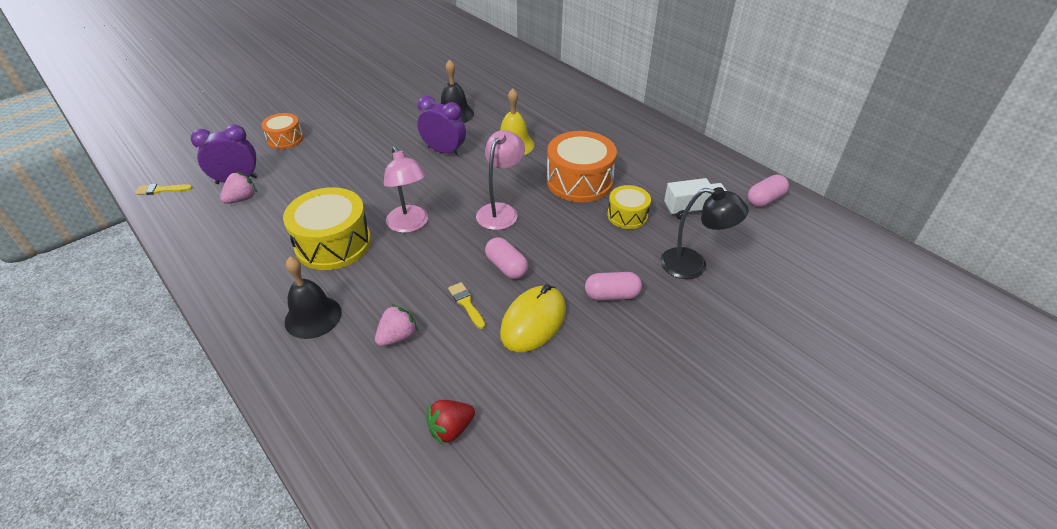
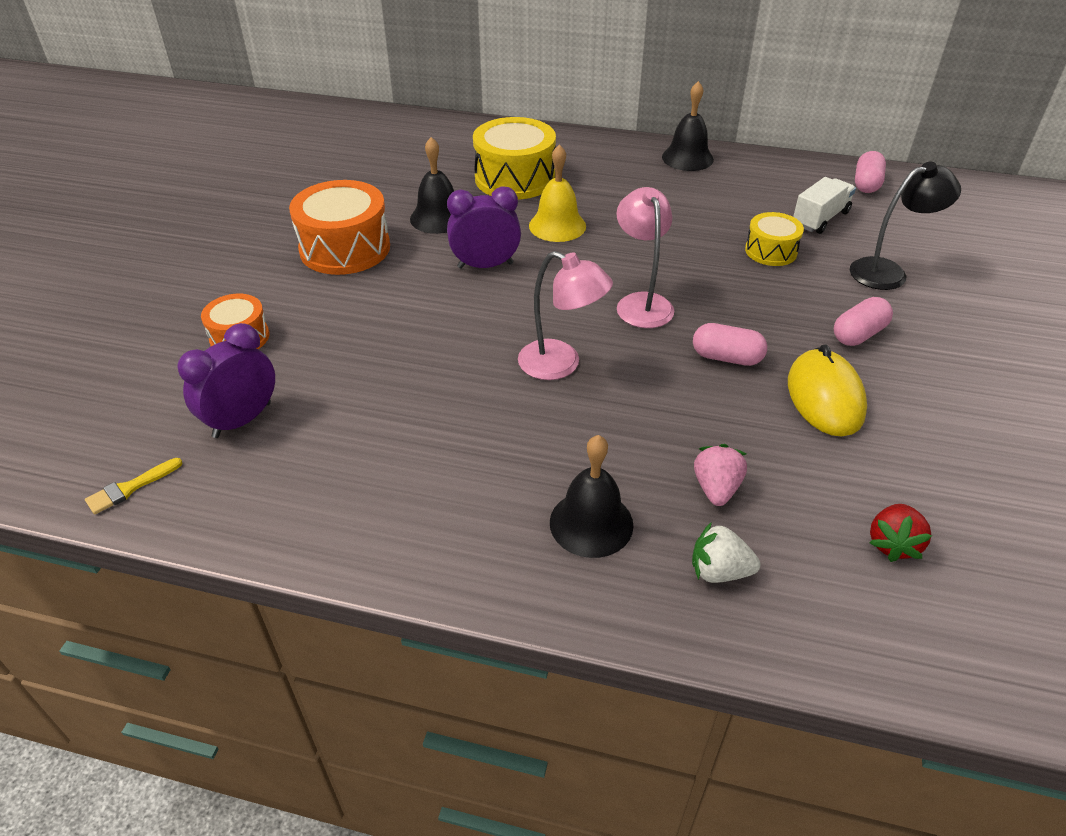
camera: 35 degrees left, 0 degrees up
(242, 199) = (286, 439): pink strawberry -> none
(333, 243) = (496, 430): yellow drum -> yellow drum (515, 178)
(338, 381) = (719, 571): none -> white strawberry
(466, 303) = (738, 415): yellow brush -> none
(579, 181) = (680, 236): orange drum -> orange drum (345, 248)
(654, 133) = (687, 158): none -> black bell

